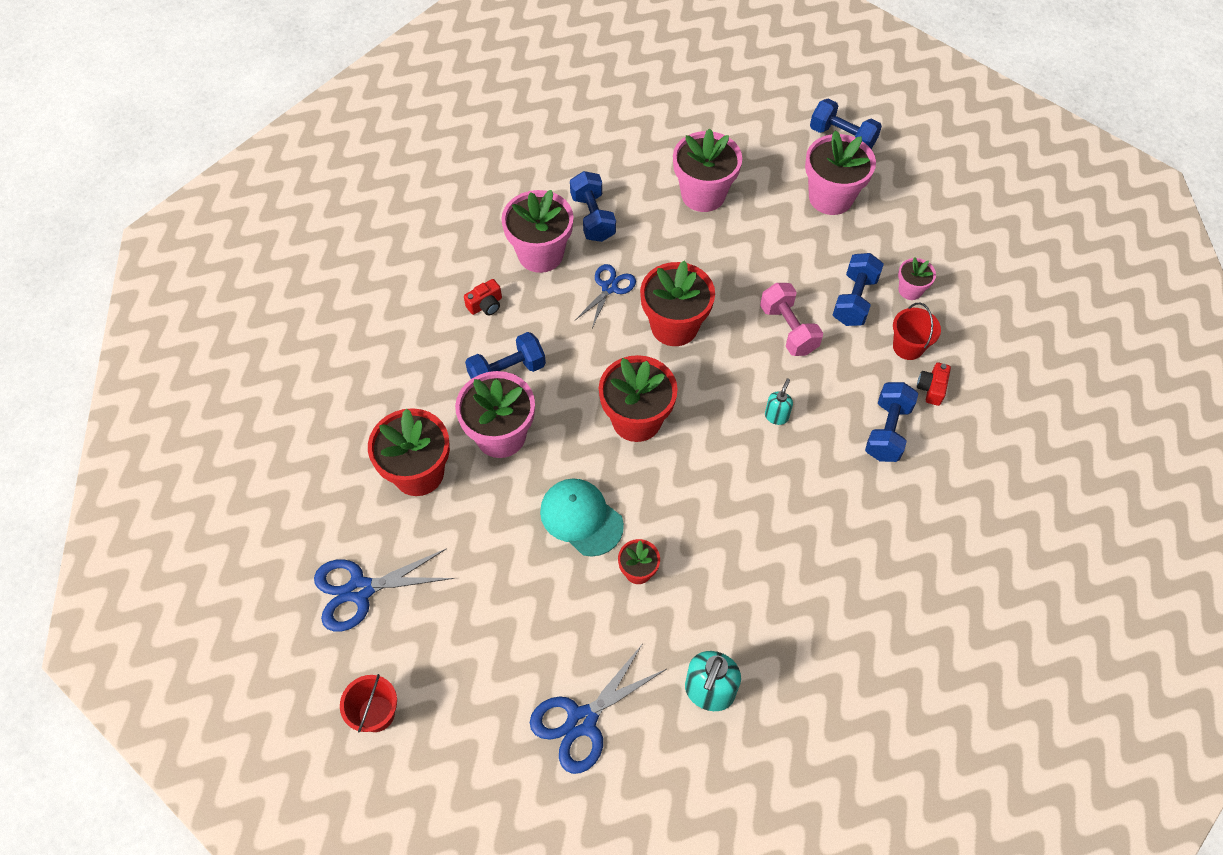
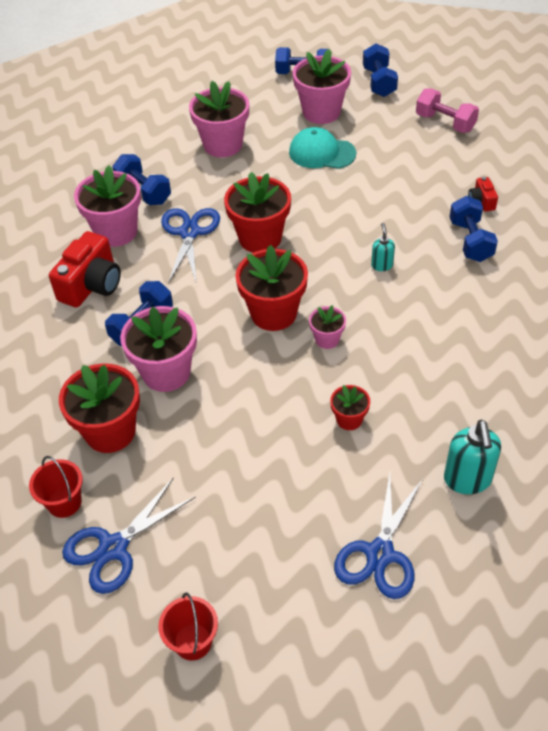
camera: 25 degrees left, 10 degrees down
(485, 305) = (91, 285): red camera -> red camera, size x2.03
(581, 518) = (275, 402): turquoise cap -> turquoise cap (322, 153)
(609, 287) = (189, 233): blue scissors -> blue scissors, size x1.52
(788, 329) = (350, 206): pink dumbbell -> pink dumbbell (445, 123)
(854, 300) = (385, 168): blue dumbbell -> blue dumbbell (379, 82)
(908, 347) = (445, 182): red bucket -> red bucket (64, 502)
(910, 290) = (421, 147): pink flower pot -> pink flower pot (327, 339)

